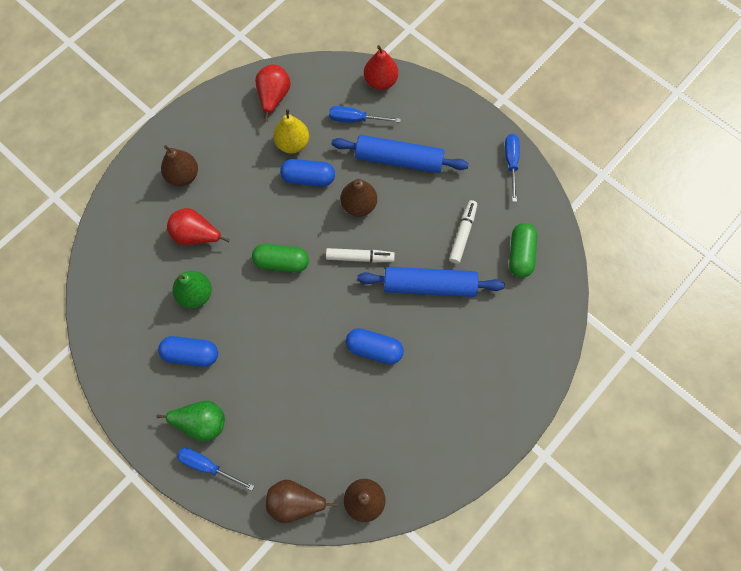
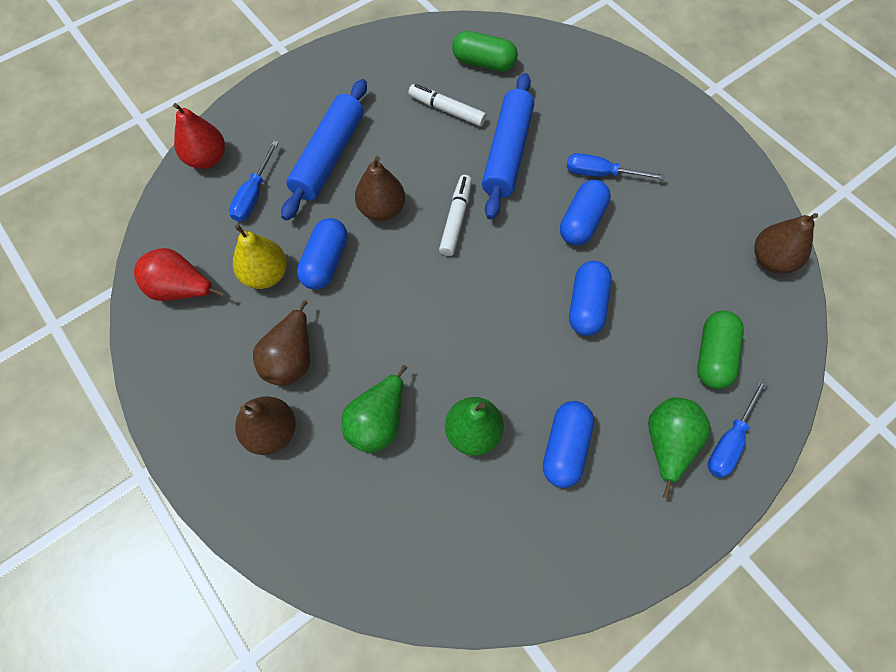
camera: 80 degrees left, 5 degrees down
(196, 235) = (378, 422): red pear -> green pear
(281, 262) = (444, 311): green capsule -> green capsule (713, 356)
(295, 502) = (776, 337): brown pear -> brown pear (291, 359)
(300, 359) = (586, 306): none -> blue capsule
(511, 163) = (367, 50): blue screwdriver -> blue screwdriver (601, 174)

